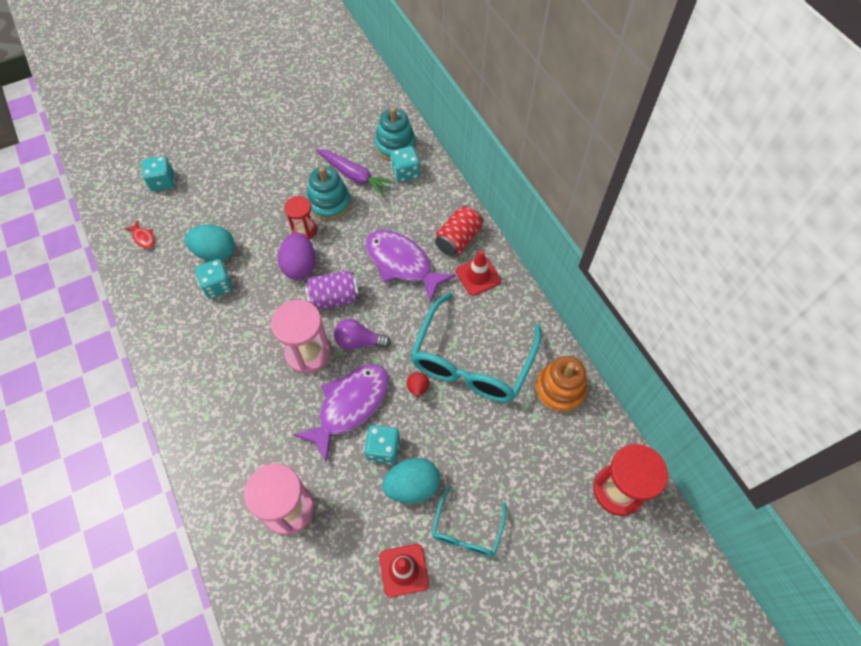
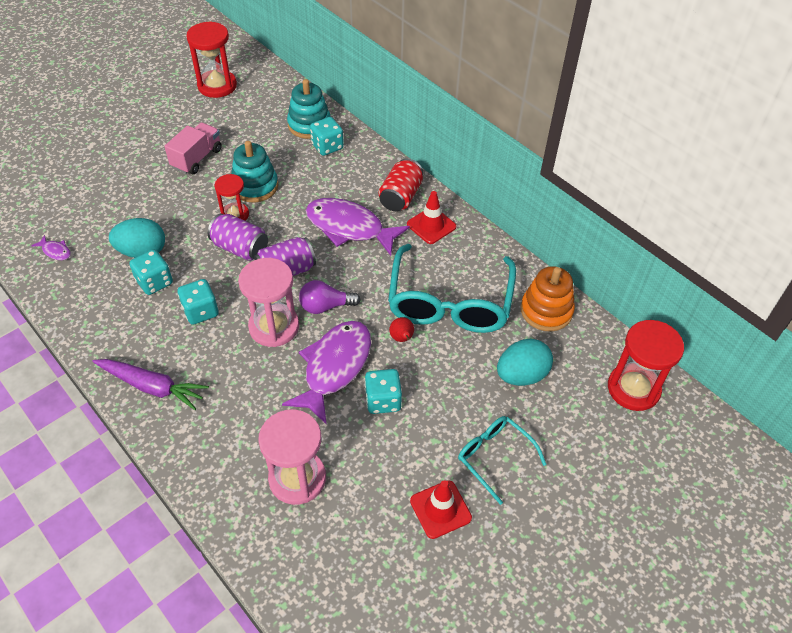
camera: 15 degrees left, 10 degrees down
(143, 238) = (55, 251): red fish -> purple fish
(163, 182) = (63, 195): turquoise dice -> turquoise dice (201, 311)
(286, 164) = (197, 158): none -> pink truck
(300, 266) = (240, 248): purple egg -> purple can
(323, 89) = (217, 86): none -> red hourglass
(355, 176) = (275, 158): purple carrot -> purple carrot (152, 387)
(412, 486) = (424, 428): turquoise egg -> turquoise egg (521, 375)
(467, 530) = (494, 457): turquoise glasses -> turquoise glasses turned 135 degrees clockwise

